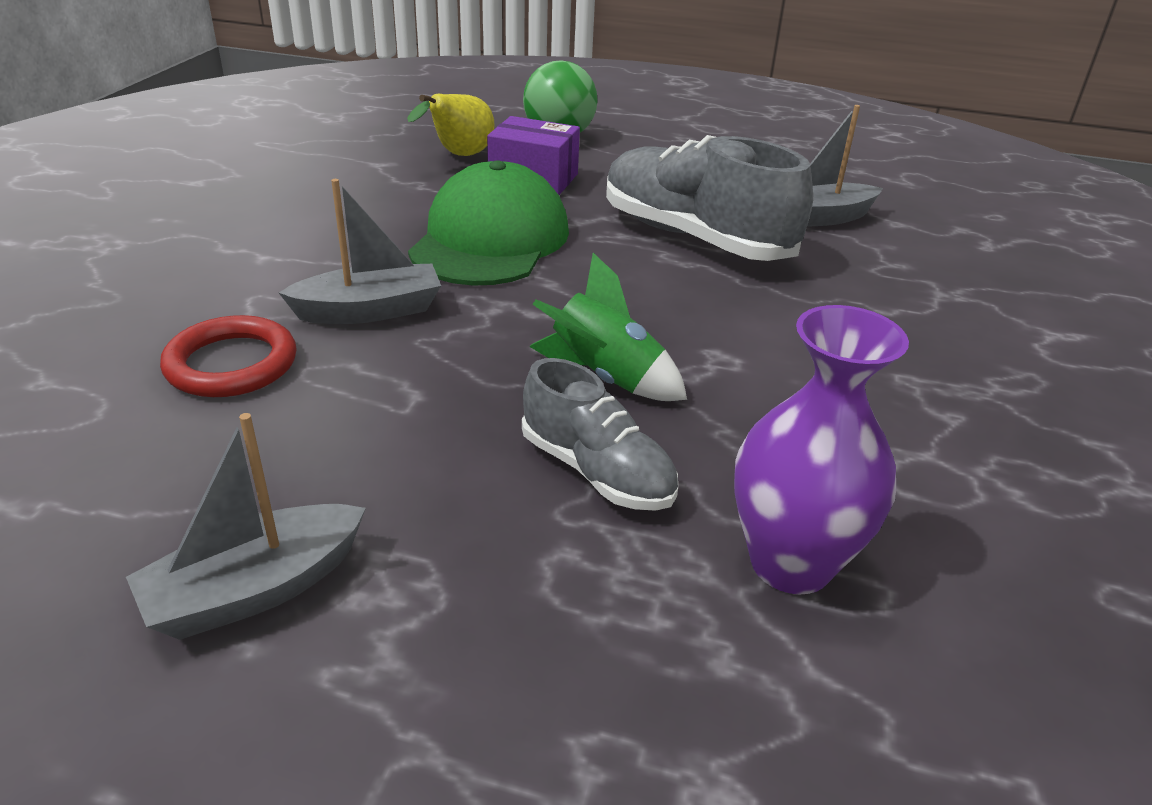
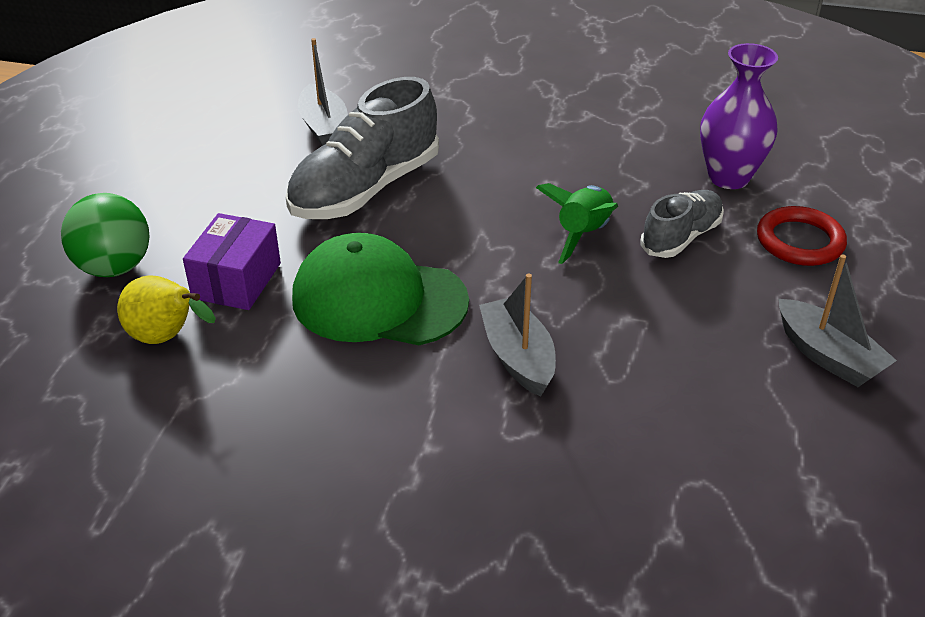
camera: 90 degrees left, 5 degrees up
(231, 364) = (616, 422): red ring -> red ring (800, 241)

